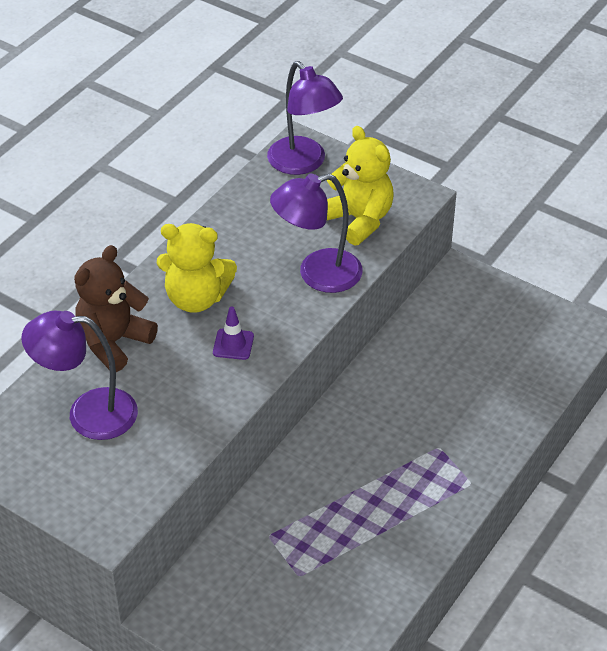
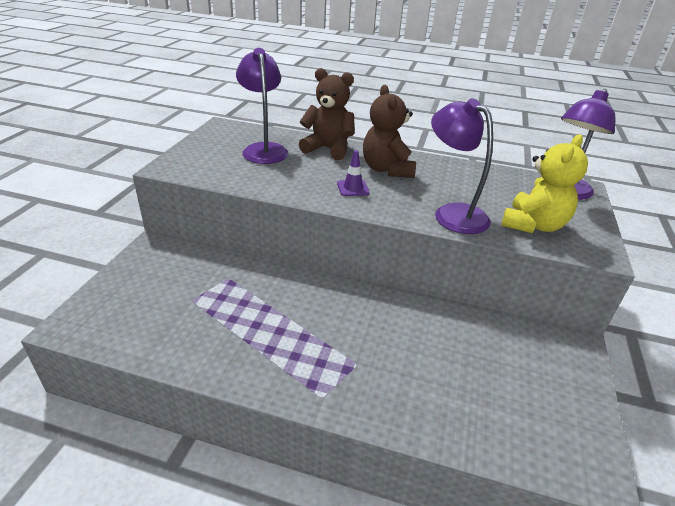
camera: 70 degrees right, 10 degrees down
(196, 298) = (387, 169): yellow teddy bear -> brown teddy bear

